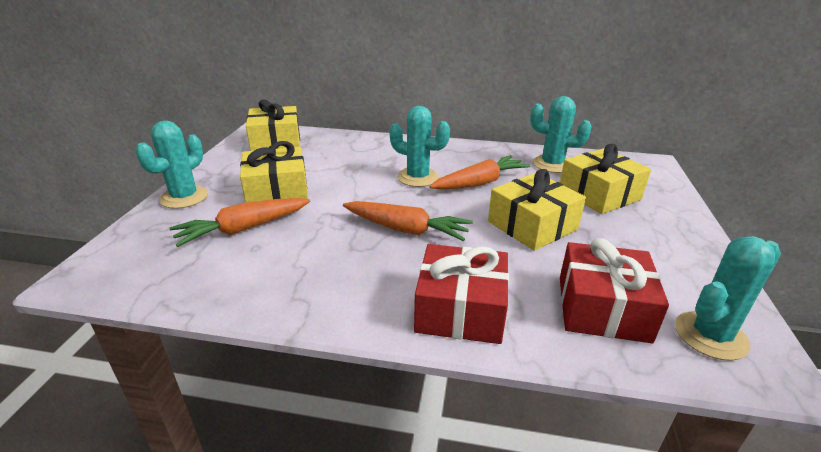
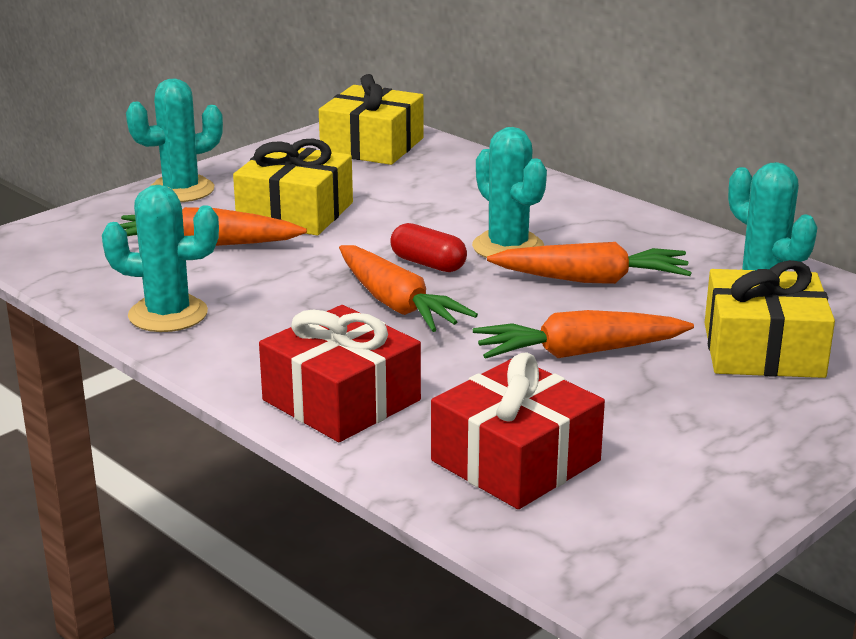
camera: 35 degrees right, 5 degrees down
(391, 199) = (428, 264): none -> red capsule
(532, 225) = (579, 353): yellow gift -> orange carrot
(710, 335) = (609, 533): turquoise cactus -> turquoise cactus (168, 314)

